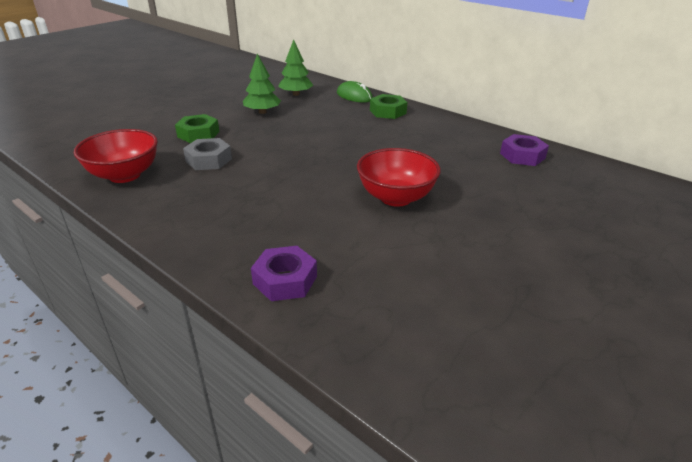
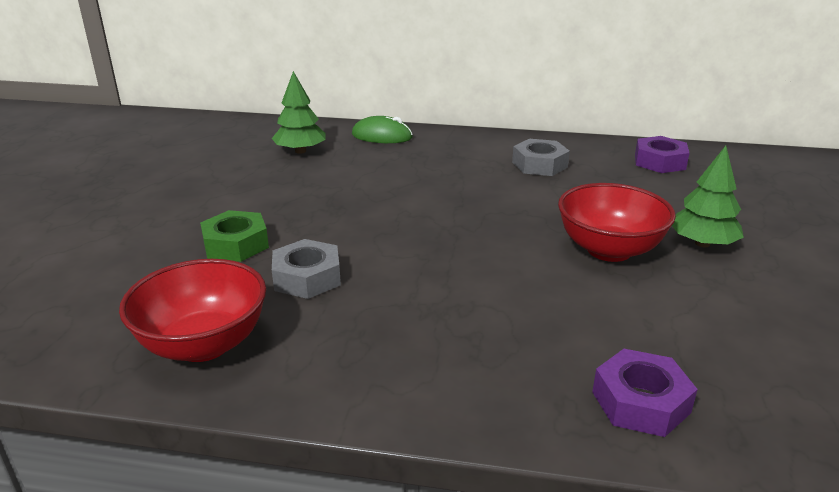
camera: 30 degrees left, 5 degrees down
(262, 112) = (287, 187): green tree -> green tree (702, 243)
(388, 112) = (451, 147): green nut -> none
(429, 136) = (539, 165): none -> grey nut

